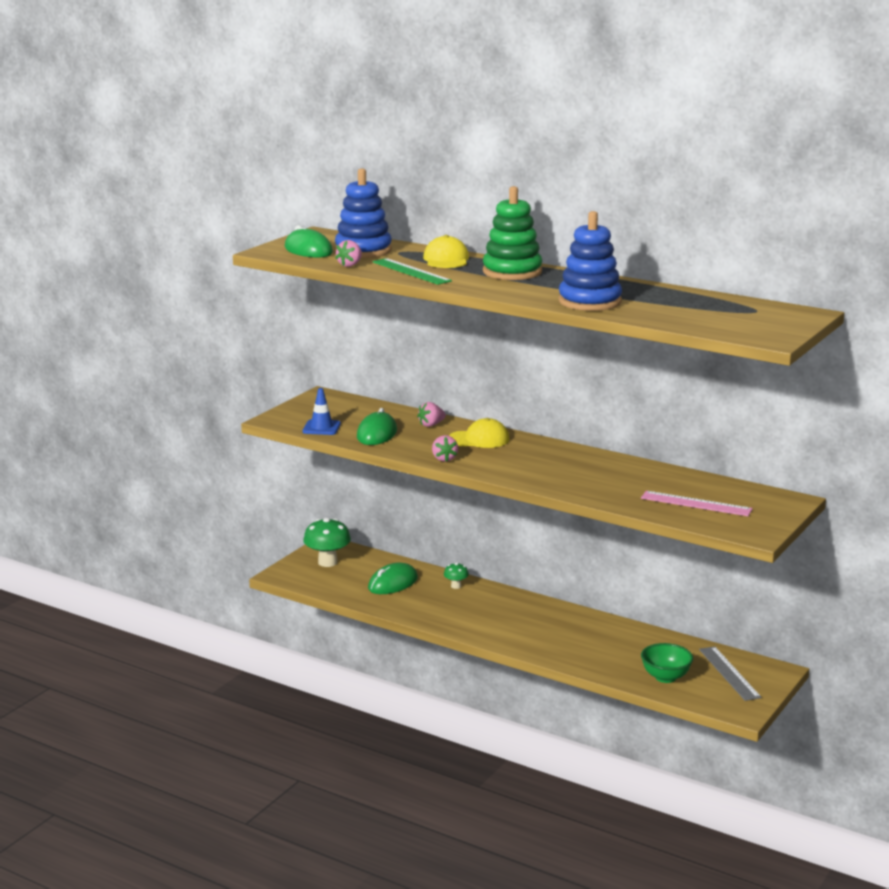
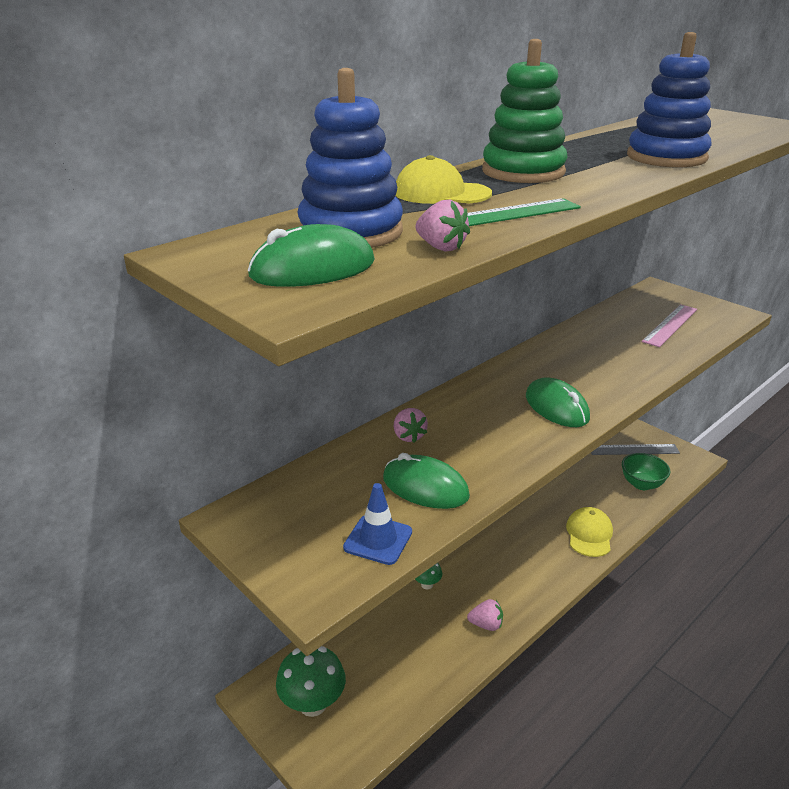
camera: 75 degrees left, 10 degrees up
(393, 583) = (401, 642): green mouse -> green mouse (556, 407)
(444, 459) = (533, 444): pink strawberry -> pink strawberry (486, 624)
(479, 439) = (472, 409): yellow cap -> yellow cap (589, 534)

